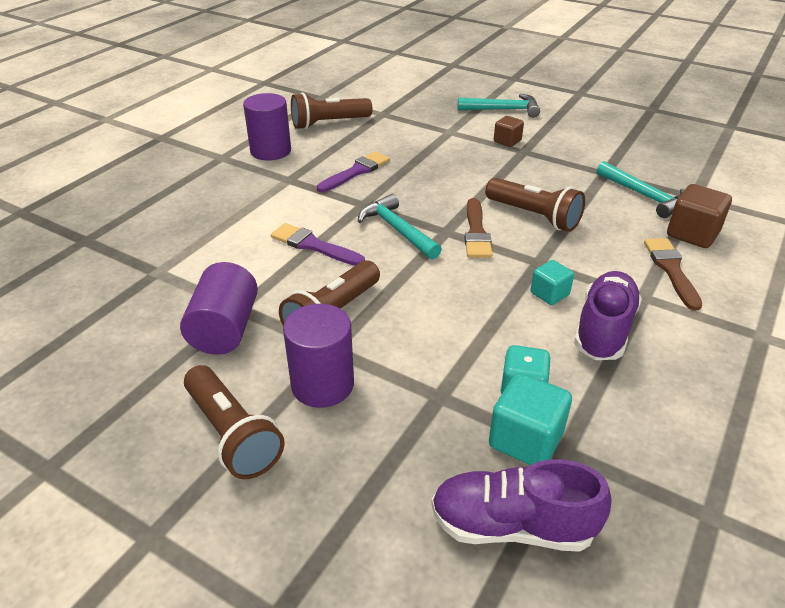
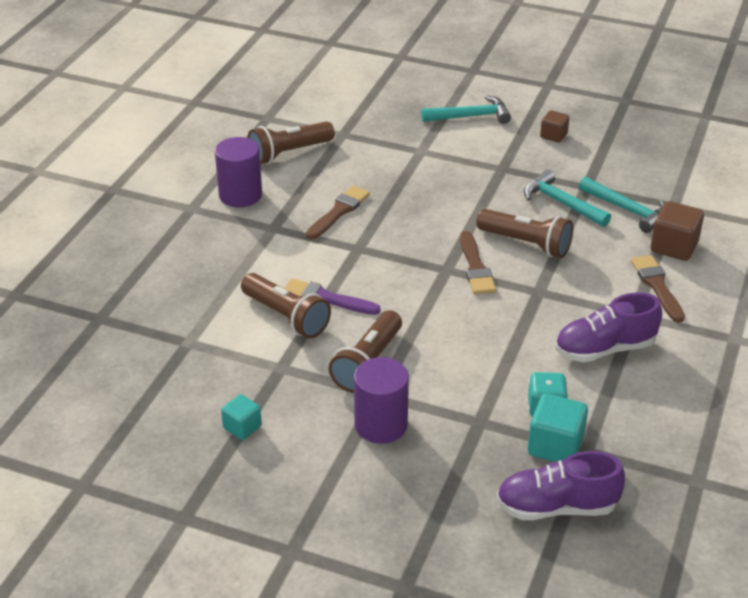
camera: 10 degrees left, 0 degrees up
(225, 329) = (277, 388): purple cylinder -> none
(233, 434) = (322, 473): brown flashlight -> brown flashlight (286, 317)
(356, 172) = (339, 211): purple brush -> brown brush
(397, 230) = (400, 273): turquoise hammer -> turquoise hammer (561, 203)
(507, 141) = (483, 157): brown cube -> brown cube (553, 136)
(549, 294) = (553, 321): turquoise cube -> turquoise cube (242, 427)
(604, 330) = (604, 349): purple shoe -> purple shoe turned 120 degrees counterclockwise

